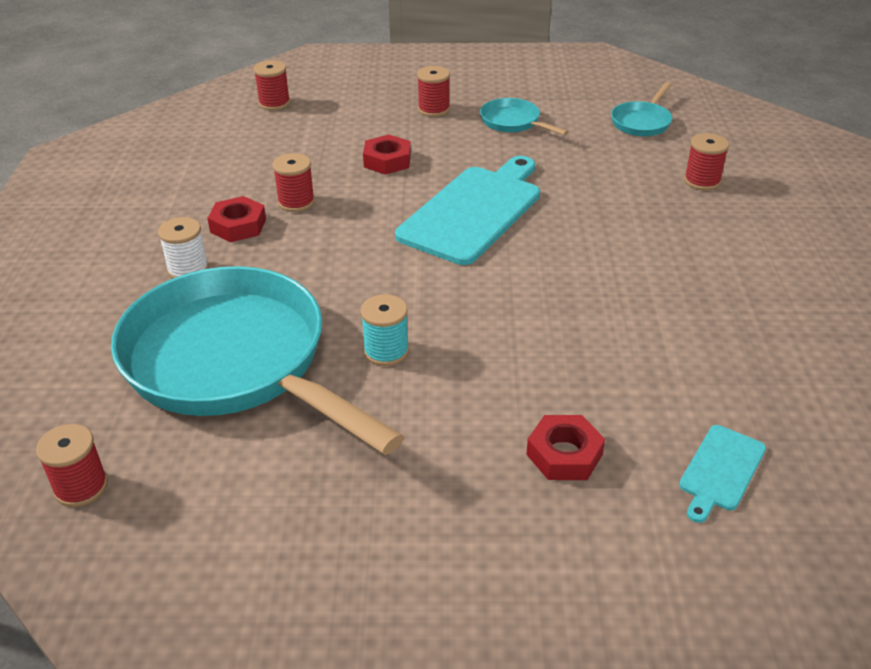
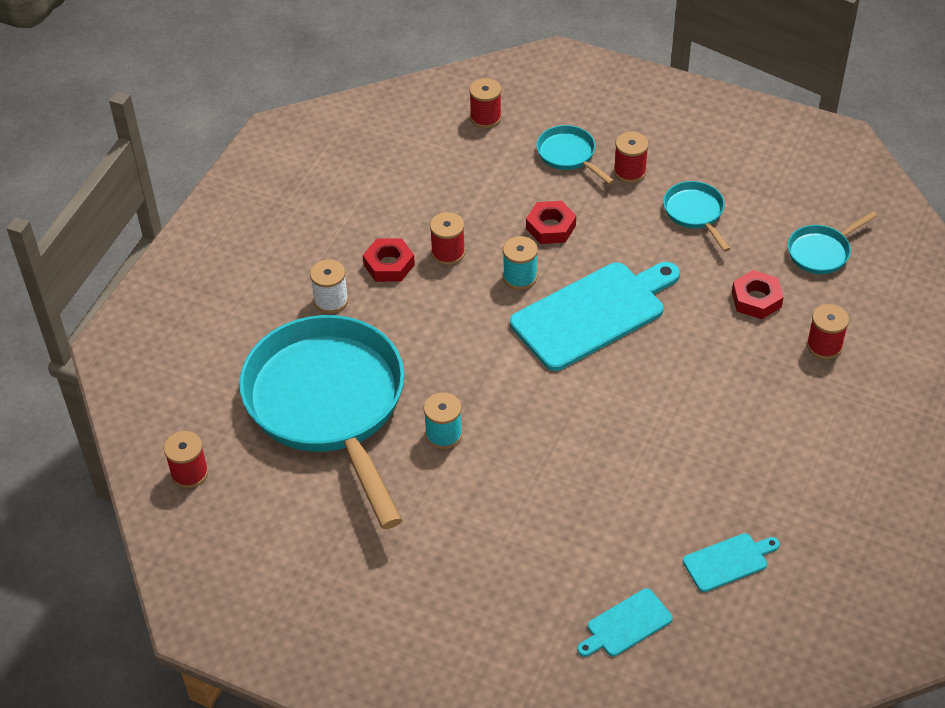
camera: 25 degrees right, 10 degrees up
(370, 111) = (569, 155): none -> turquoise pan
(382, 202) = (520, 277): none -> turquoise spool
(564, 454) = (522, 570): red nut -> red nut (756, 299)
(771, 373) = (728, 561): none -> turquoise cutting board

